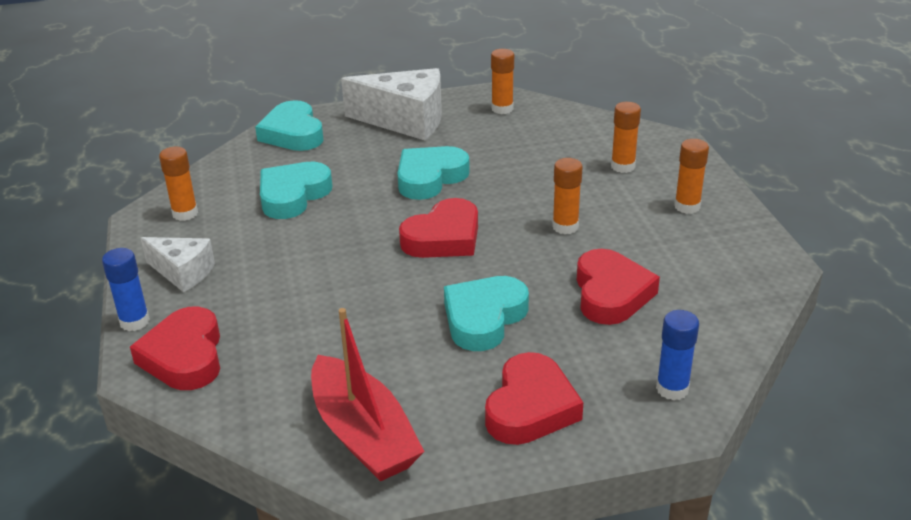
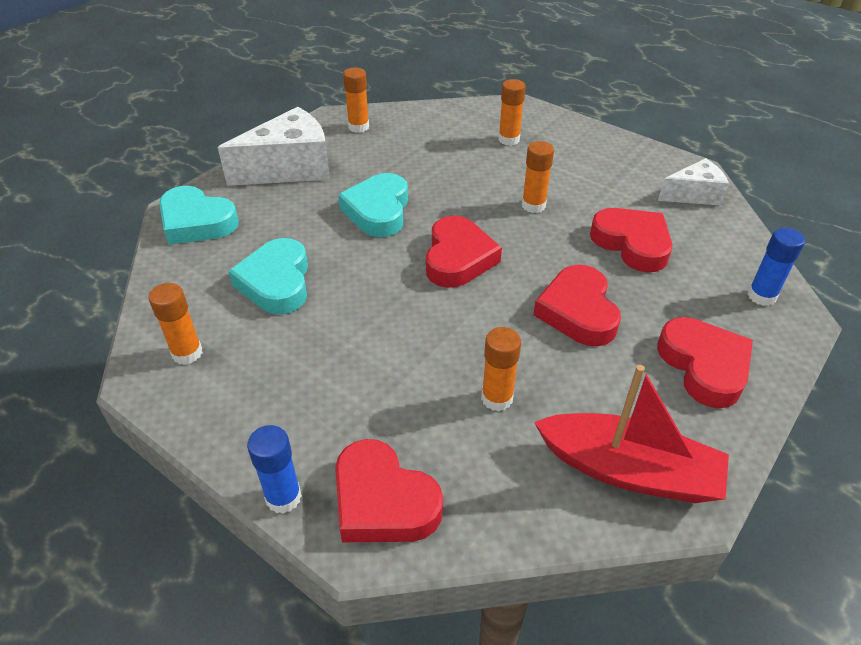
camera: 40 degrees left, 10 degrees up
(183, 272) = (266, 415): white cheese -> white cheese (693, 195)
(484, 318) = (578, 311): turquoise heart -> red heart
(687, 206) = (589, 152): orange glue stick -> orange glue stick (497, 398)

